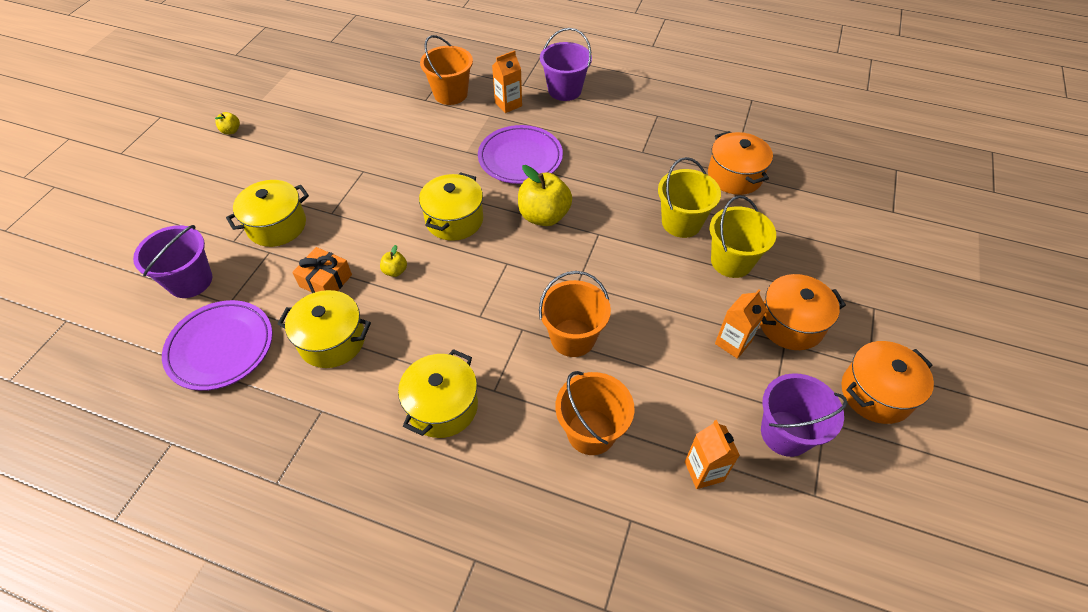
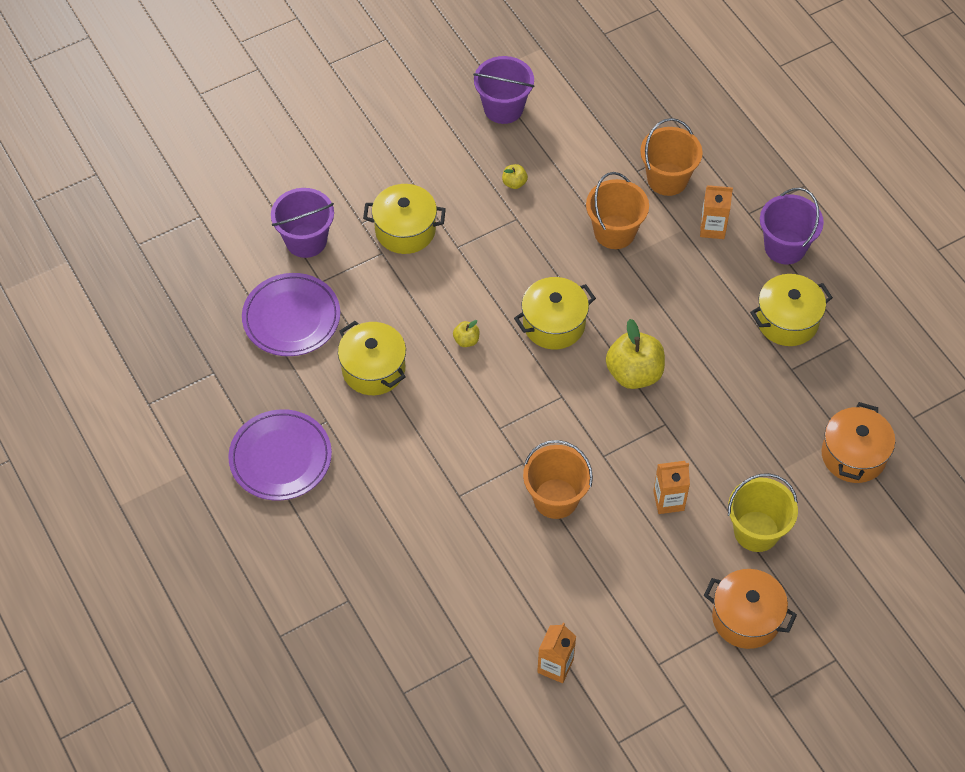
camera: 40 degrees right, 5 degrees up
(231, 131) = (435, 96): yellow apple -> yellow apple (514, 183)
(326, 281) = (406, 311): orange gift -> none
(442, 406) = (412, 480): yellow pot -> yellow pot (787, 321)
(520, 158) = (668, 298): purple plate -> purple plate (280, 458)
(591, 432) = (501, 578): orange bucket -> orange bucket (614, 232)
(681, 222) = (751, 465): yellow bucket -> none
(733, 343) = (680, 596): orange carton -> orange carton (668, 501)
(785, 433) = (645, 689): purple bucket -> purple bucket (503, 108)
(876, 393) = (751, 718): orange pot -> none

